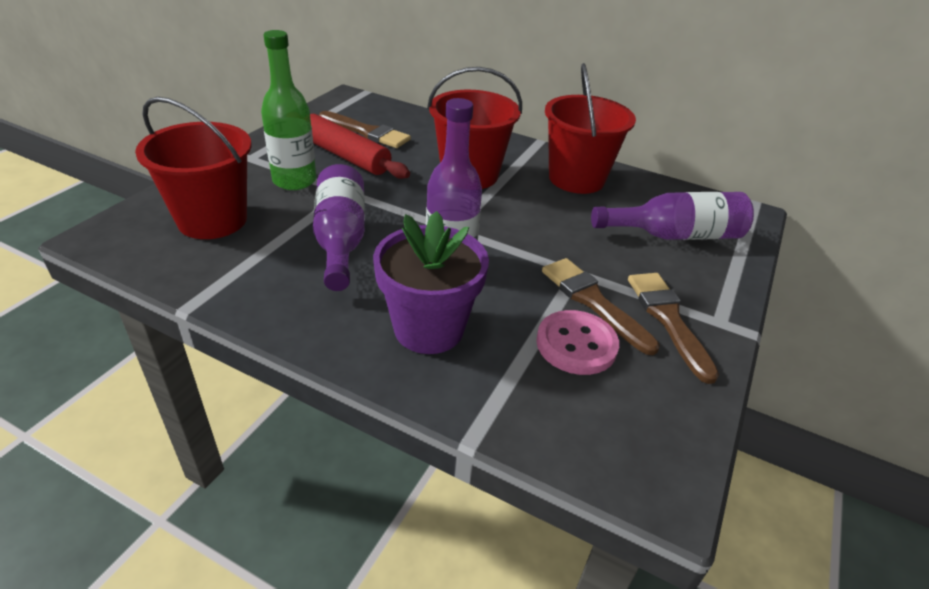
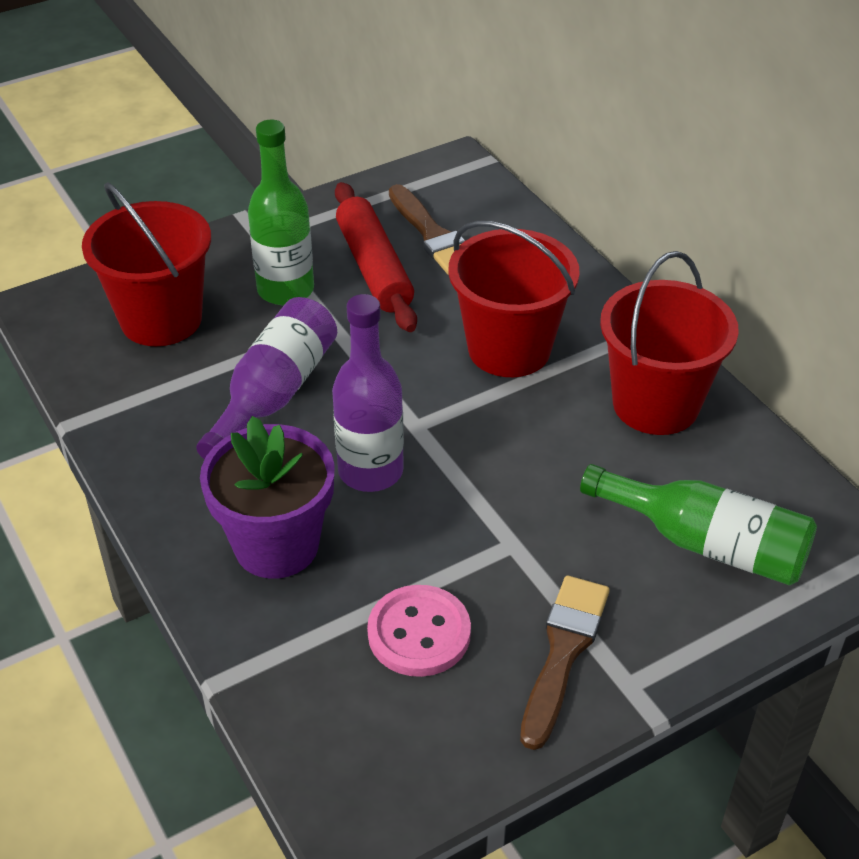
camera: 35 degrees right, 5 degrees up
(593, 302) = (492, 590): brown brush -> none
(675, 235) = (707, 544): purple bottle -> green bottle

